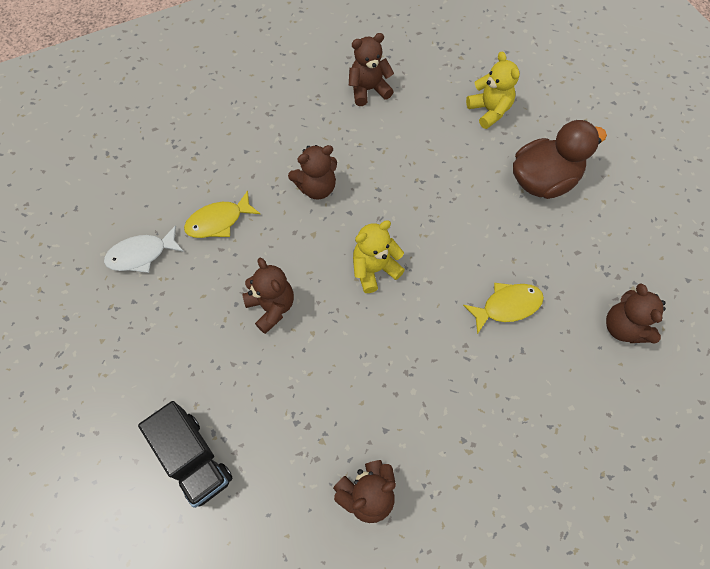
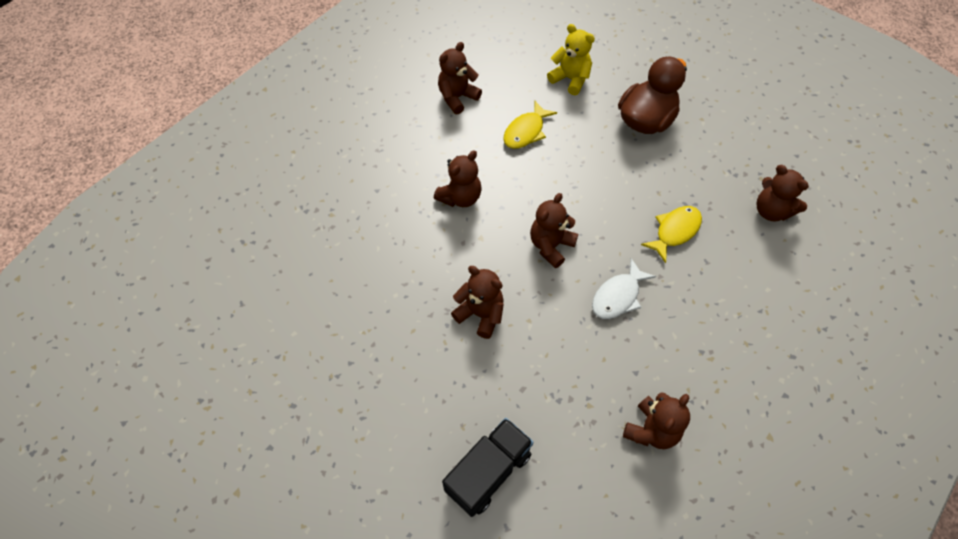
camera: 25 degrees left, 5 degrees down
(141, 254) = (333, 318): white fish -> white fish (618, 296)
(194, 459) = (488, 472): black truck -> black truck turned 75 degrees counterclockwise
(218, 221) = (388, 260): yellow fish -> yellow fish (526, 131)
(374, 269) = (551, 246): yellow teddy bear -> brown teddy bear

